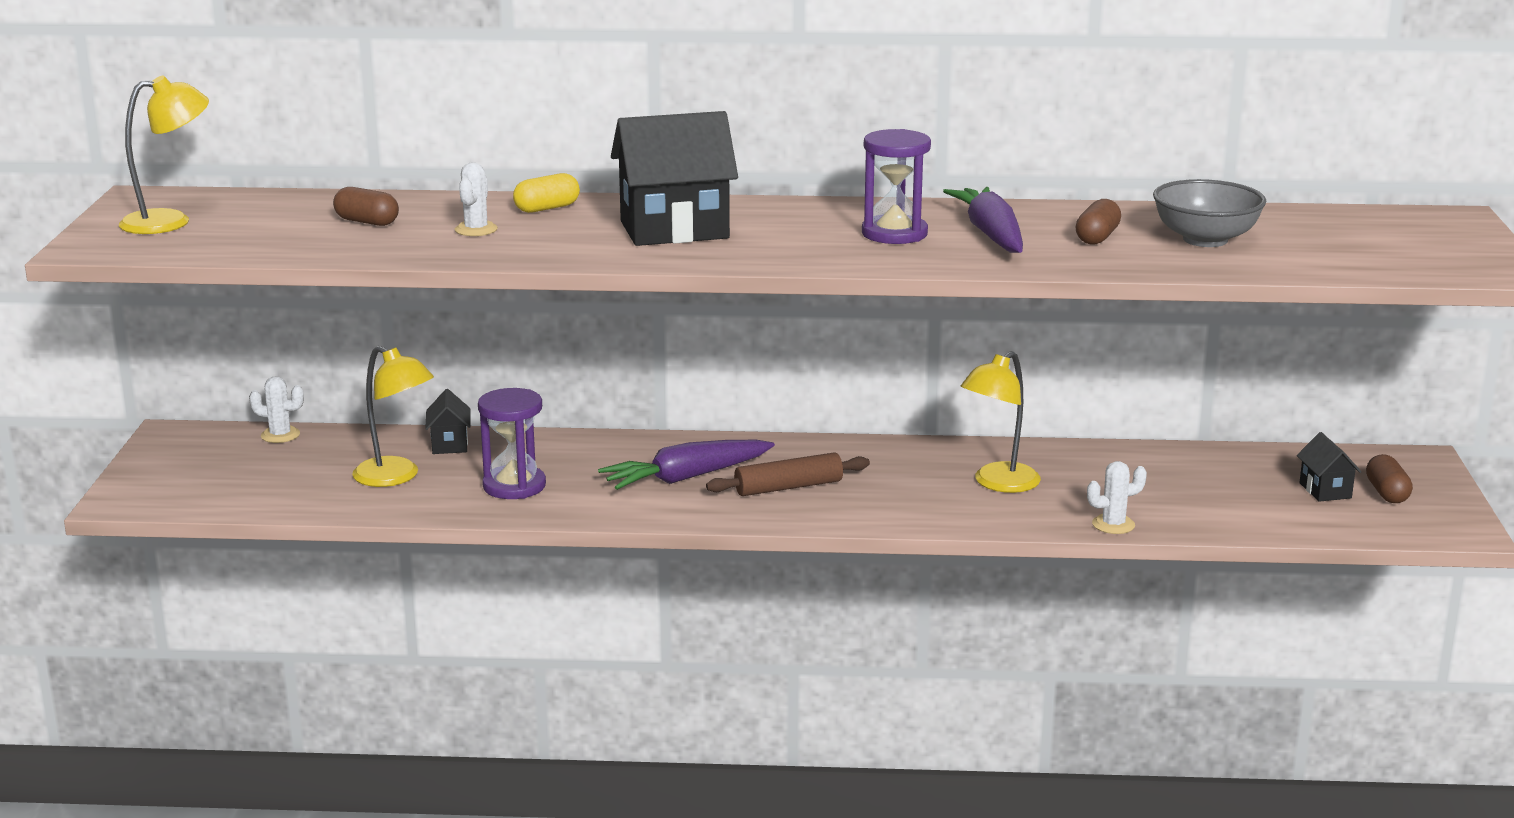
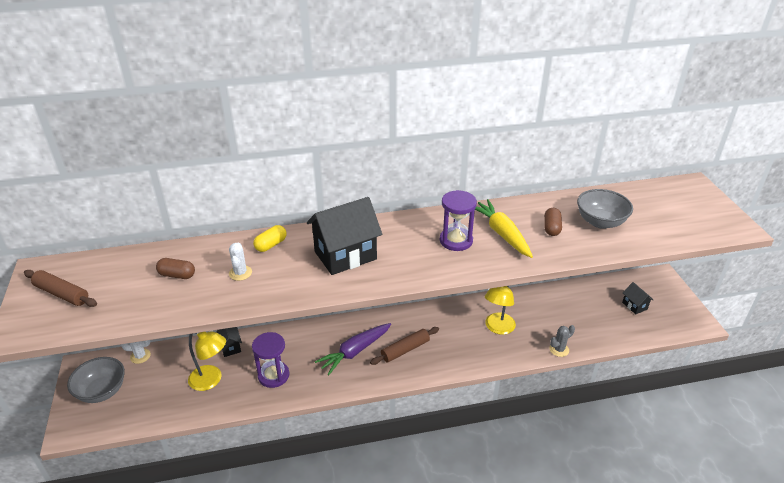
camera: 15 degrees left, 15 degrees up
(170, 221) = (62, 294): yellow lamp -> brown rolling pin
(196, 465) = (102, 391): none -> grey bowl
(991, 234) = (502, 234): purple carrot -> yellow carrot
(1113, 525) = (559, 349): white cactus -> grey cactus
(1386, 493) = (659, 303): brown capsule -> none

